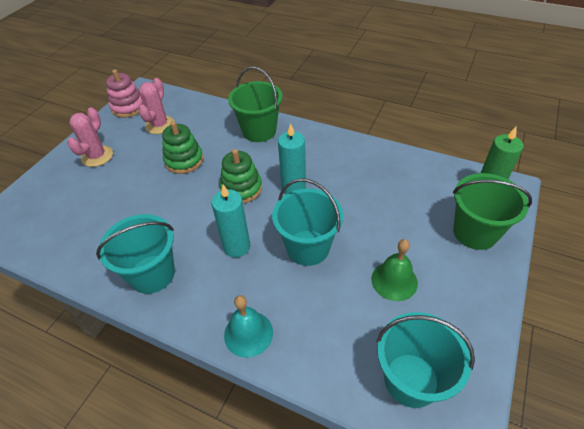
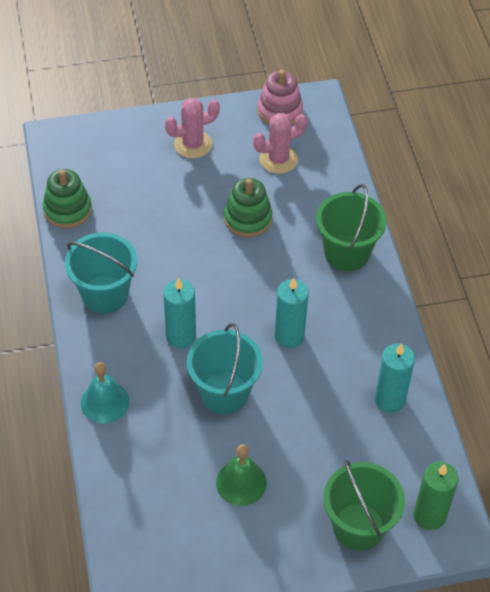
camera: 50 degrees right, 5 degrees up
(241, 188) = (251, 293): green stacking toy -> green stacking toy (67, 210)
(383, 166) = (390, 399): none -> turquoise candle
(411, 379) = (150, 541): turquoise bucket -> none

